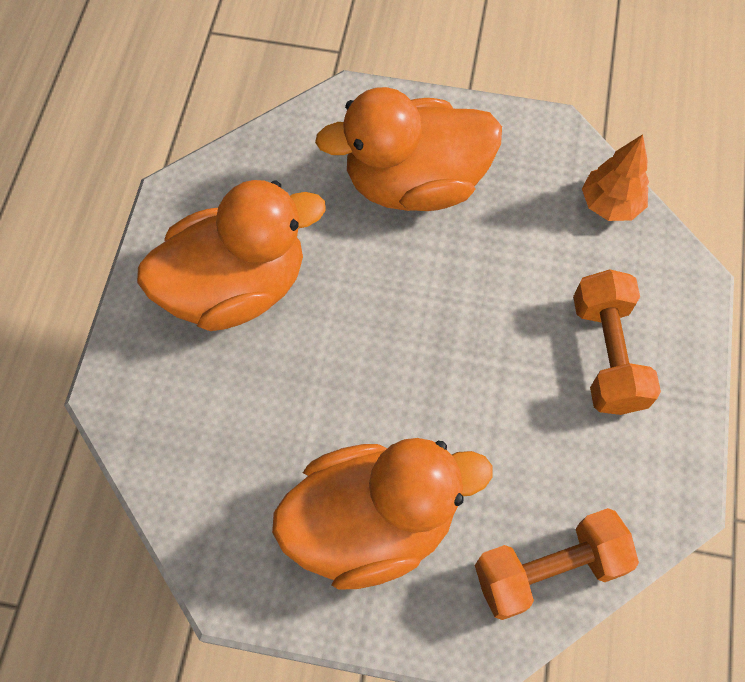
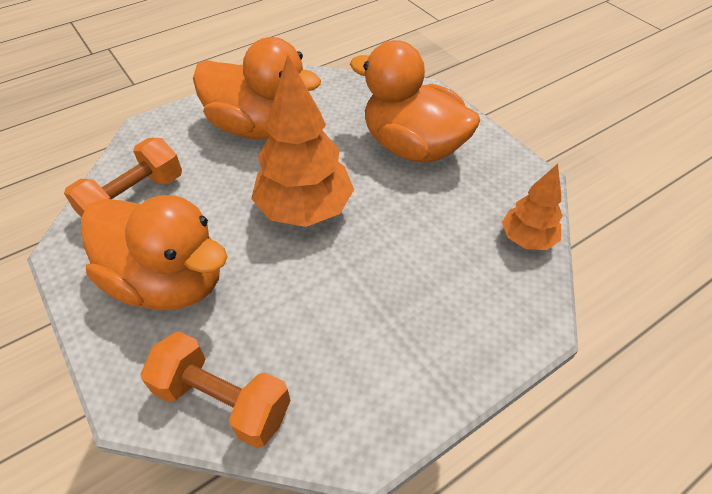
camera: 45 degrees right, 15 degrees down
(400, 341) = (305, 210): none -> orange tree
(607, 354) = (420, 316): orange dumbbell -> orange dumbbell (134, 198)

